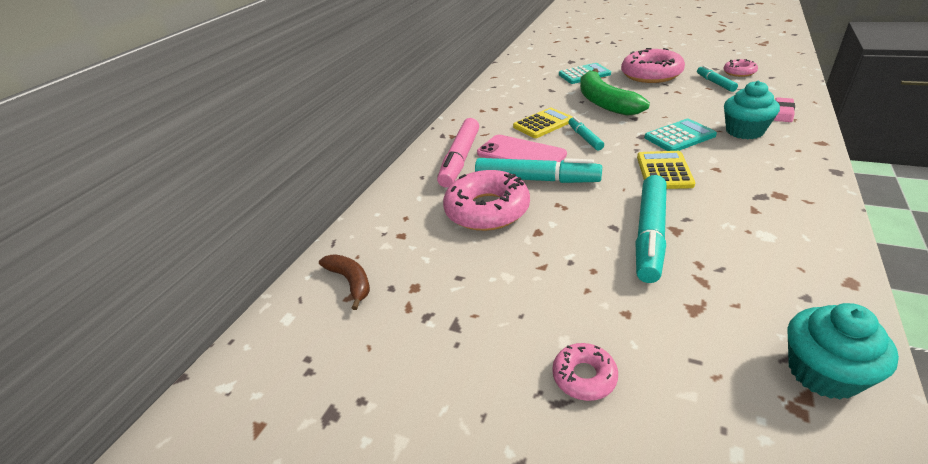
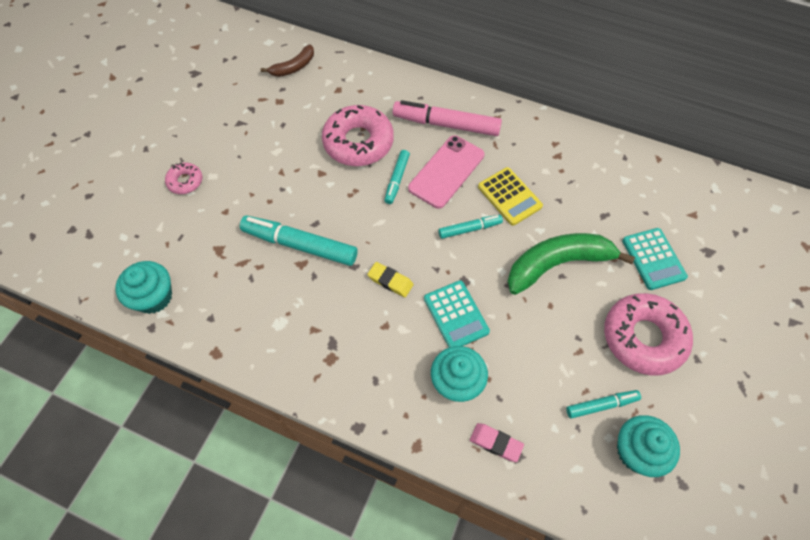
camera: 85 degrees right, 25 degrees up
(536, 180) = (397, 179): turquoise marker -> turquoise marker, size x0.55
(664, 171) = (390, 281): yellow calculator -> yellow eraser
(739, 72) = (637, 451): pink donut -> turquoise cupcake

